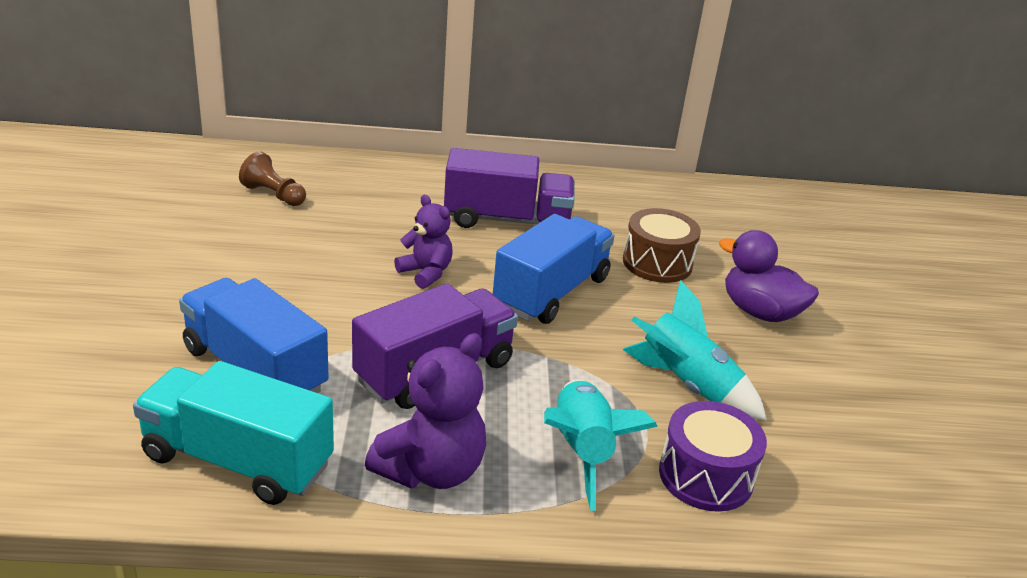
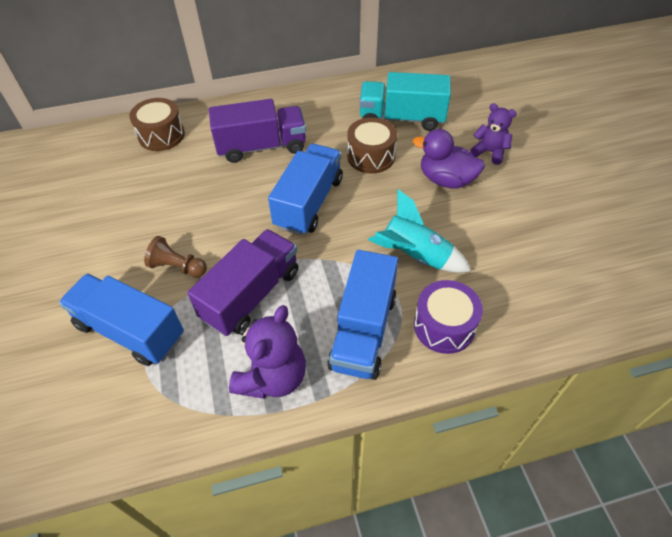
camera: 10 degrees left, 20 degrees up
(237, 460) = (144, 410): turquoise truck -> turquoise truck (401, 118)
(274, 195) = (93, 170): brown pawn -> brown pawn (178, 267)
(376, 180) = (161, 135): none -> brown drum
(426, 273) = (220, 211): purple teddy bear -> purple teddy bear (490, 152)
(582, 451) = (363, 331): turquoise rocket -> blue truck

